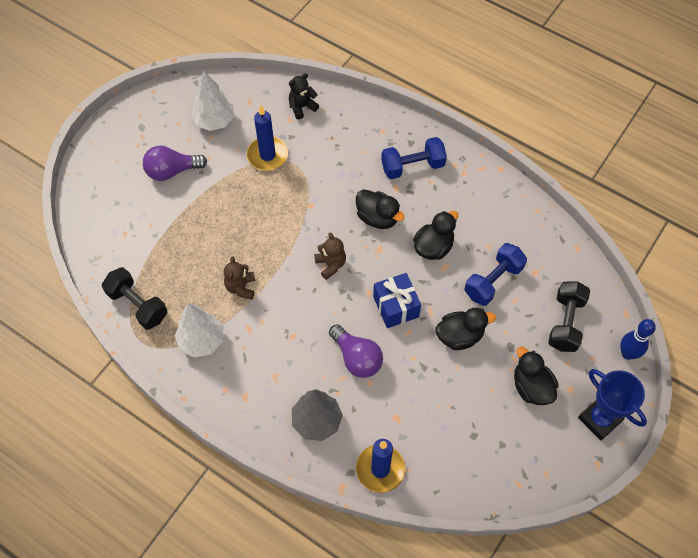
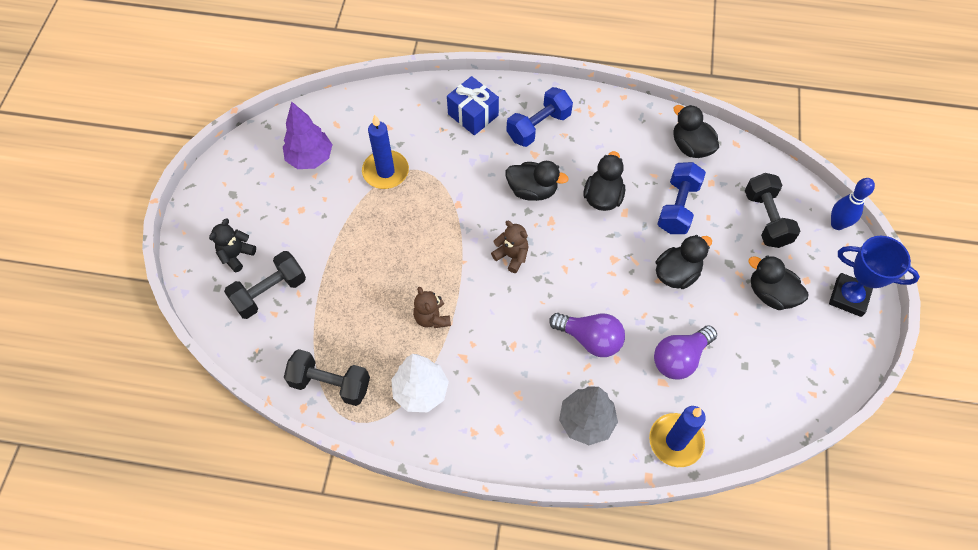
camera: 25 degrees left, 0 degrees up
(129, 215) = (270, 292): none -> black dumbbell
(172, 171) = (291, 227): purple light bulb -> purple light bulb (680, 358)
(214, 121) = (310, 158): white tree -> purple tree
(302, 107) = (395, 110): black teddy bear -> black teddy bear (236, 255)
(396, 306) = (599, 271): blue gift -> blue gift (473, 115)
(535, 234) = (691, 147): none -> black duck

